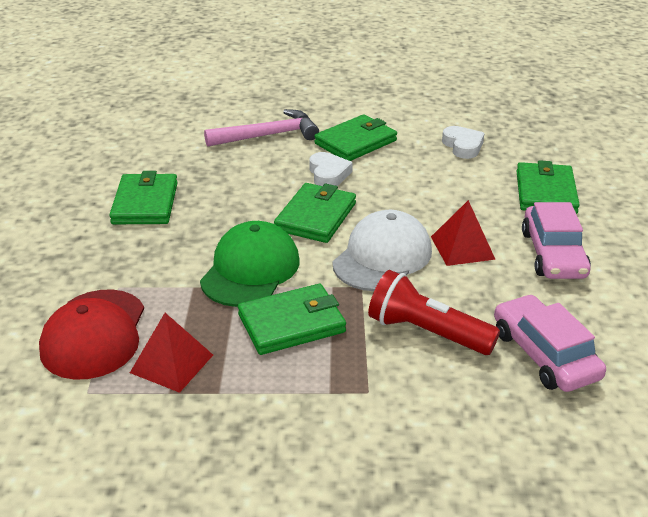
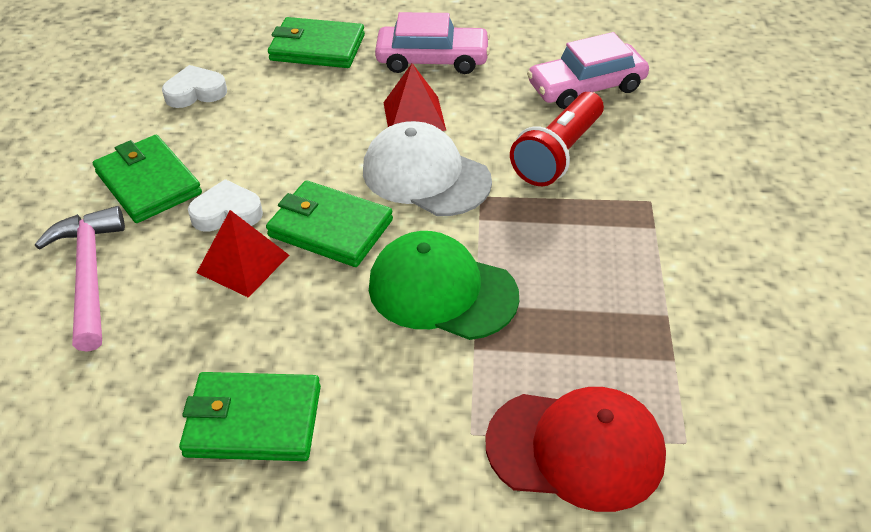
camera: 85 degrees left, 10 degrees up
(172, 363) = (625, 360): red pyramid -> red pyramid (243, 263)
(292, 323) = (547, 254): green wallet -> none

